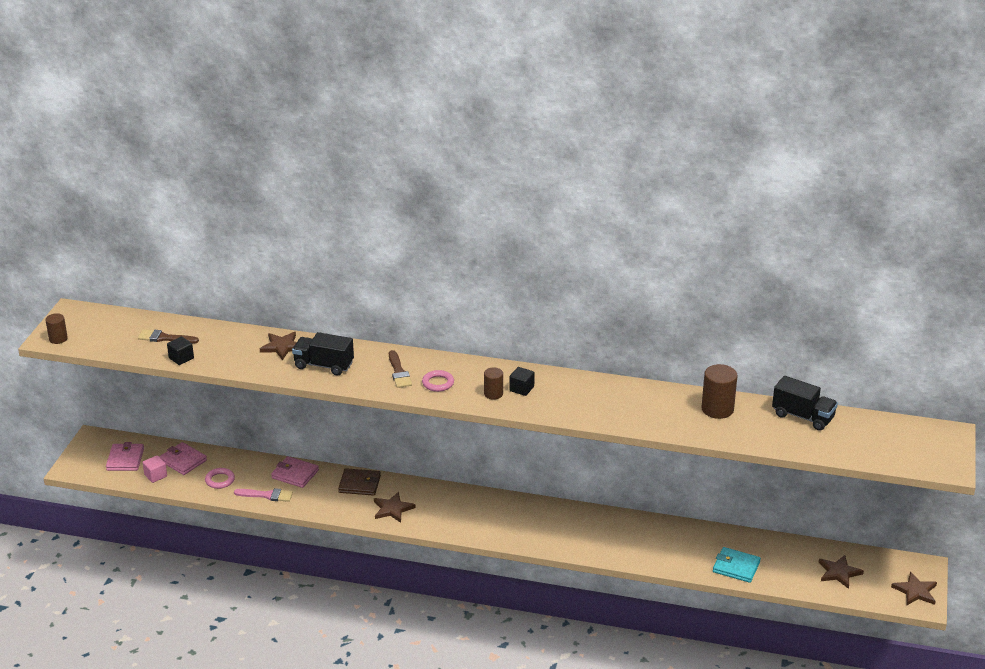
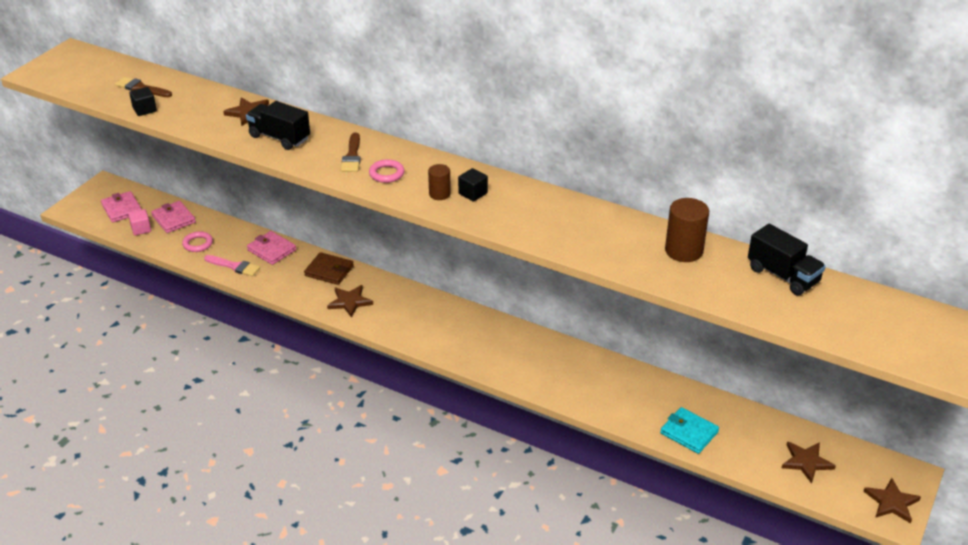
camera: 15 degrees right, 5 degrees up
(58, 339) = (42, 74): brown cylinder -> none
(125, 459) = (122, 209): pink wallet -> pink wallet turned 45 degrees counterclockwise

